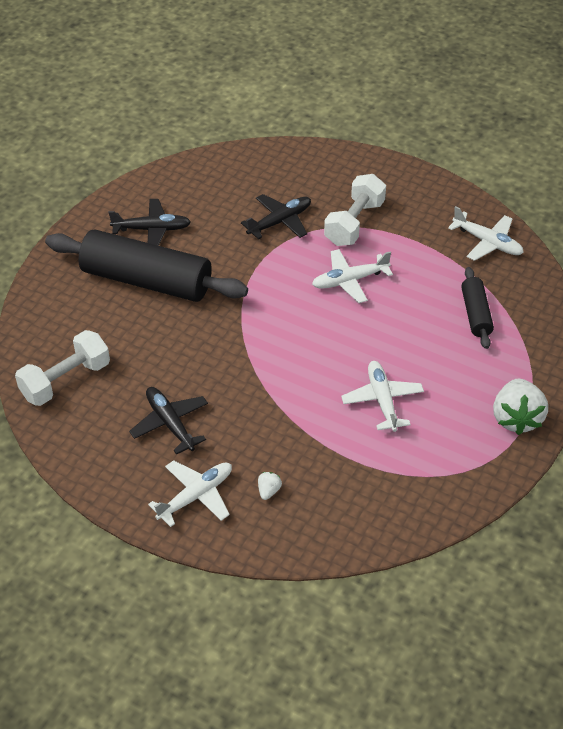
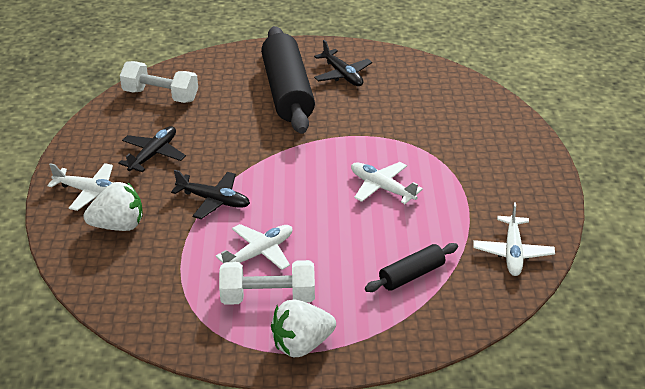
camera: 60 degrees right, 10 degrees down
(268, 491) = (118, 225): white strawberry -> white strawberry, size x2.29
(280, 222) = (413, 129): black plane -> black plane (214, 200)
(354, 223) = (453, 167): white dumbbell -> white dumbbell (268, 297)

